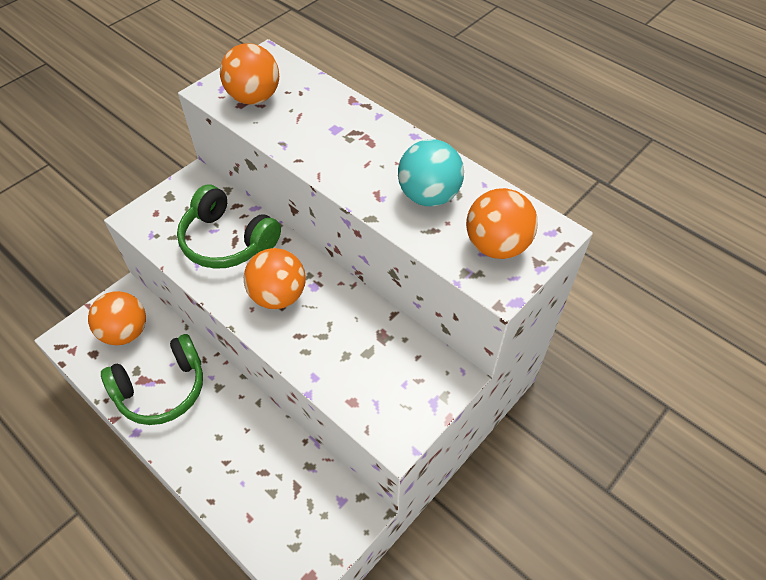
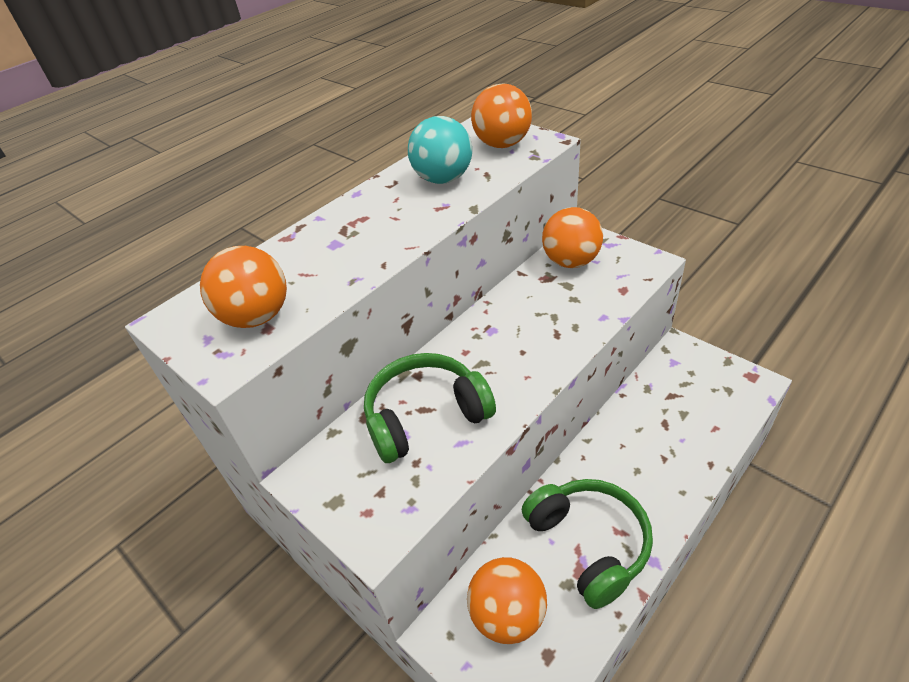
camera: 85 degrees left, 10 degrees down
(227, 241) = (425, 416): green headphones -> green headphones turned 150 degrees counterclockwise
(278, 296) = (507, 356): orange ball -> orange ball (571, 261)

